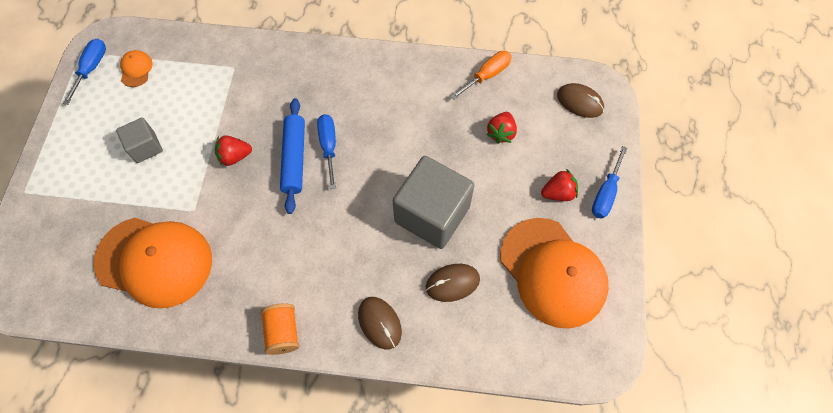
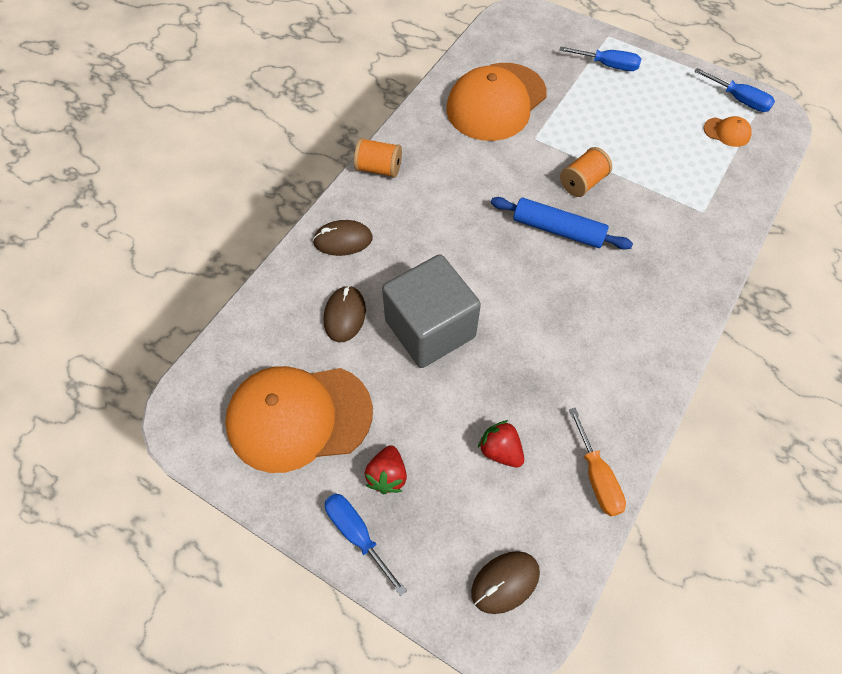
camera: 115 degrees right, 5 degrees down
(145, 147) = (623, 120): grey cube -> none
(235, 156) = (582, 183): red strawberry -> orange spool
(329, 146) = (560, 264): blue screwdriver -> blue screwdriver (608, 65)

